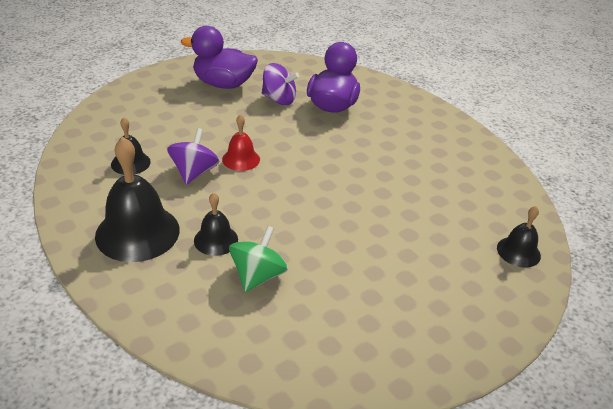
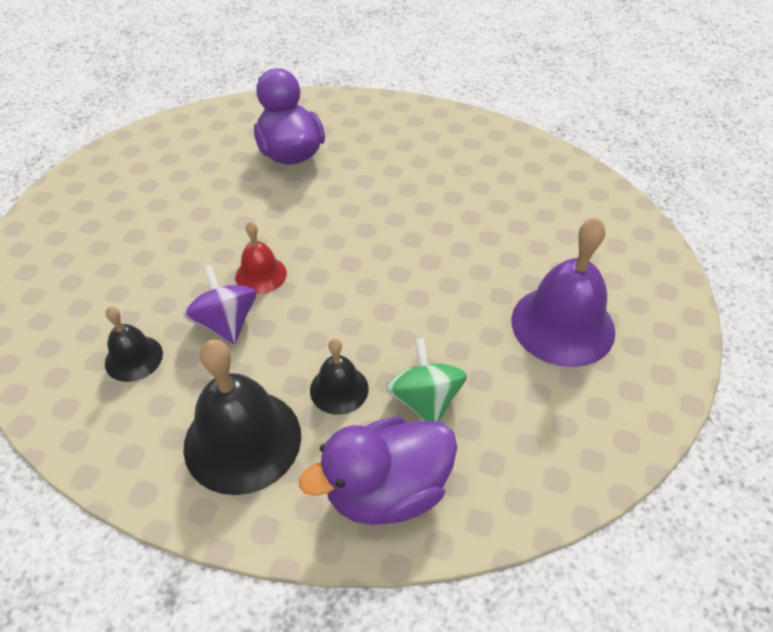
camera: 35 degrees left, 10 degrees up
(223, 84) = (136, 190): purple duck -> purple duck (387, 490)
(279, 99) = (224, 176): purple spinning top -> none
(399, 291) = (563, 325): none -> purple bell
(518, 251) = (611, 219): black bell -> none

